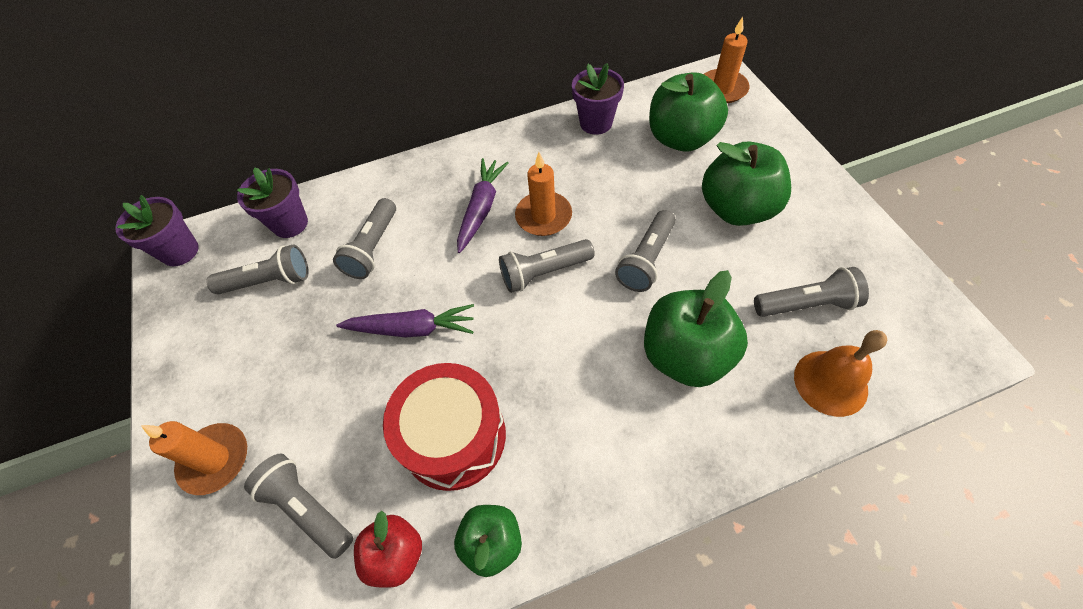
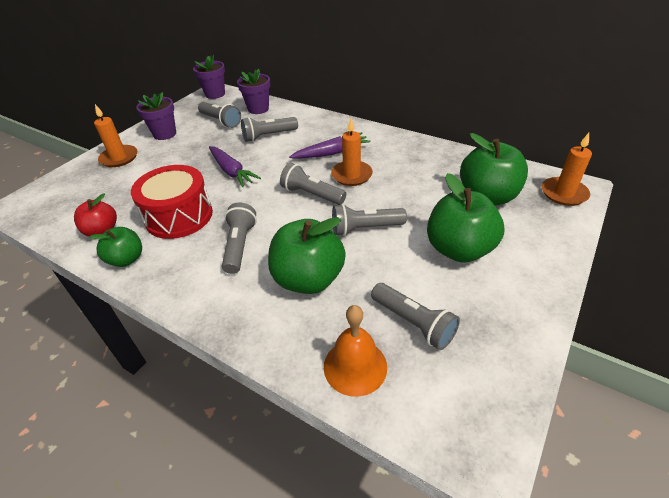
camera: 50 degrees right, 15 degrees down
(307, 508) = (111, 193): grey flashlight -> grey flashlight (239, 245)
(596, 123) = (449, 158): purple flower pot -> purple flower pot (165, 134)

